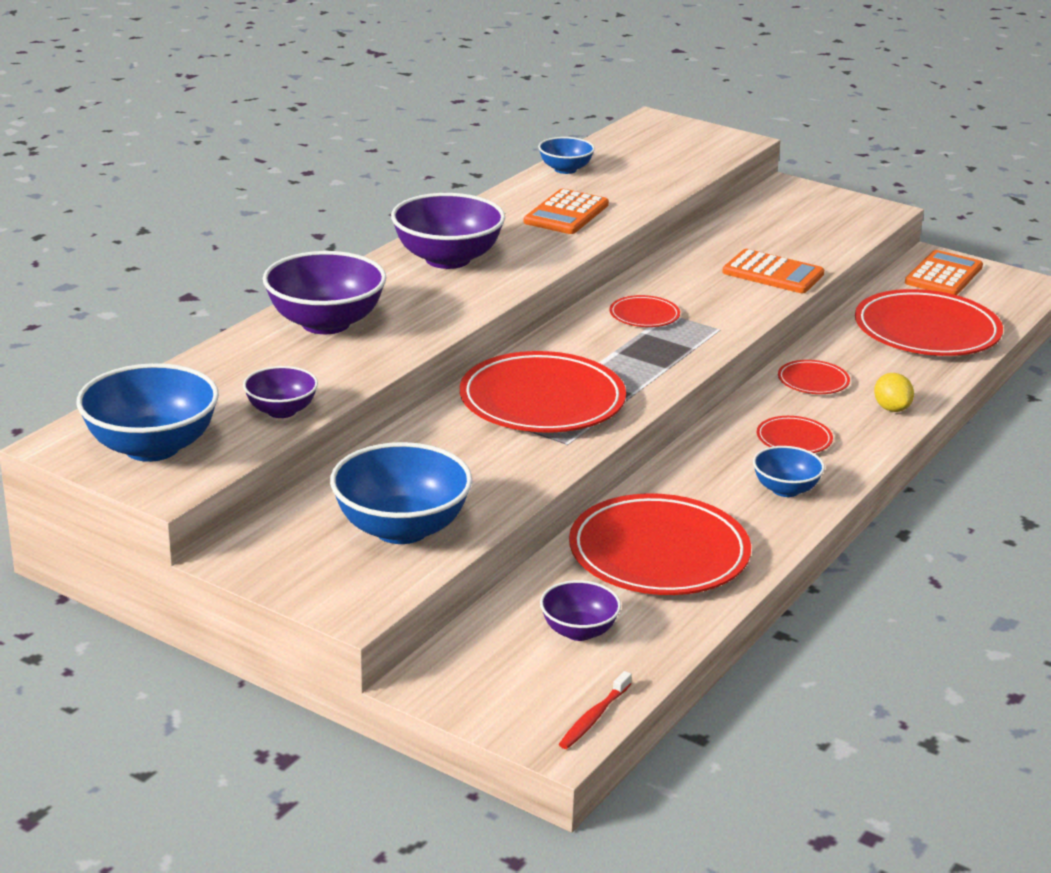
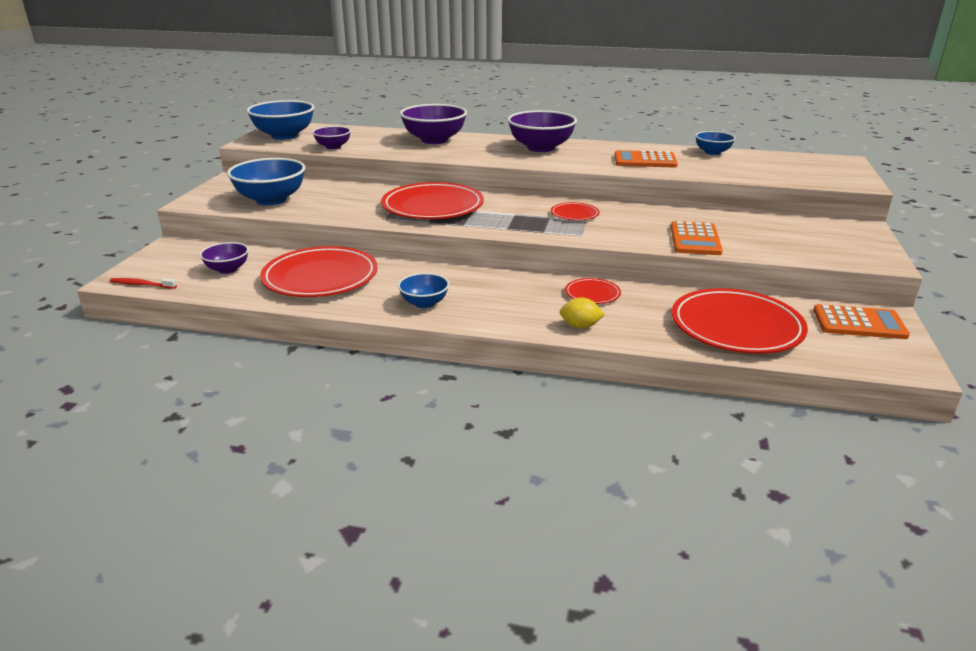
camera: 70 degrees right, 0 degrees up
(794, 439) = (497, 298): red plate -> none
(891, 408) = (580, 326): yellow lemon -> yellow lemon turned 45 degrees clockwise

